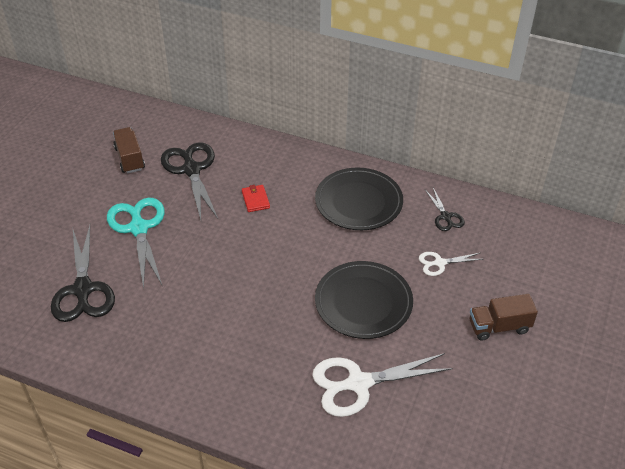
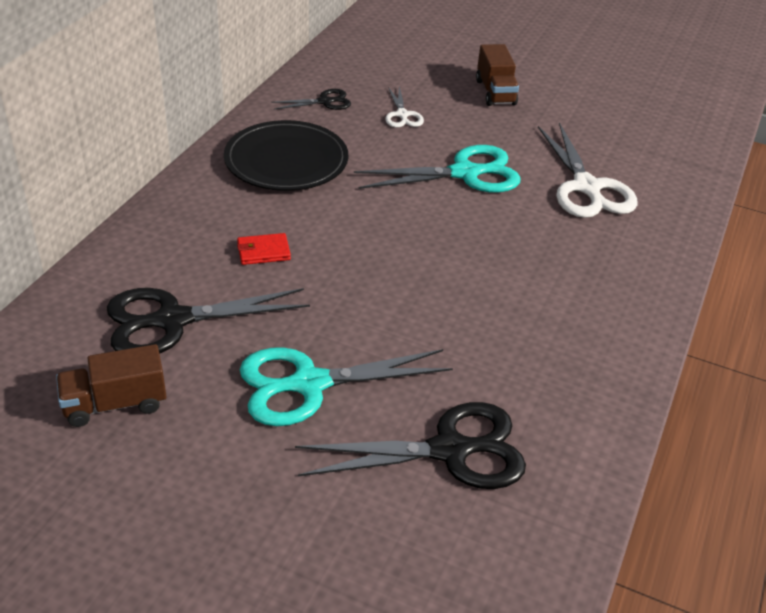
camera: 90 degrees left, 5 degrees down
(363, 302) = (465, 173): black plate -> turquoise scissors

